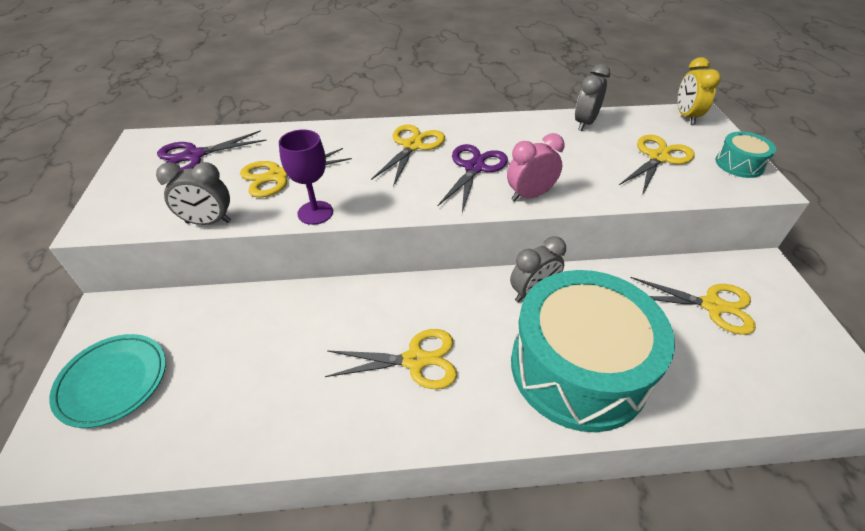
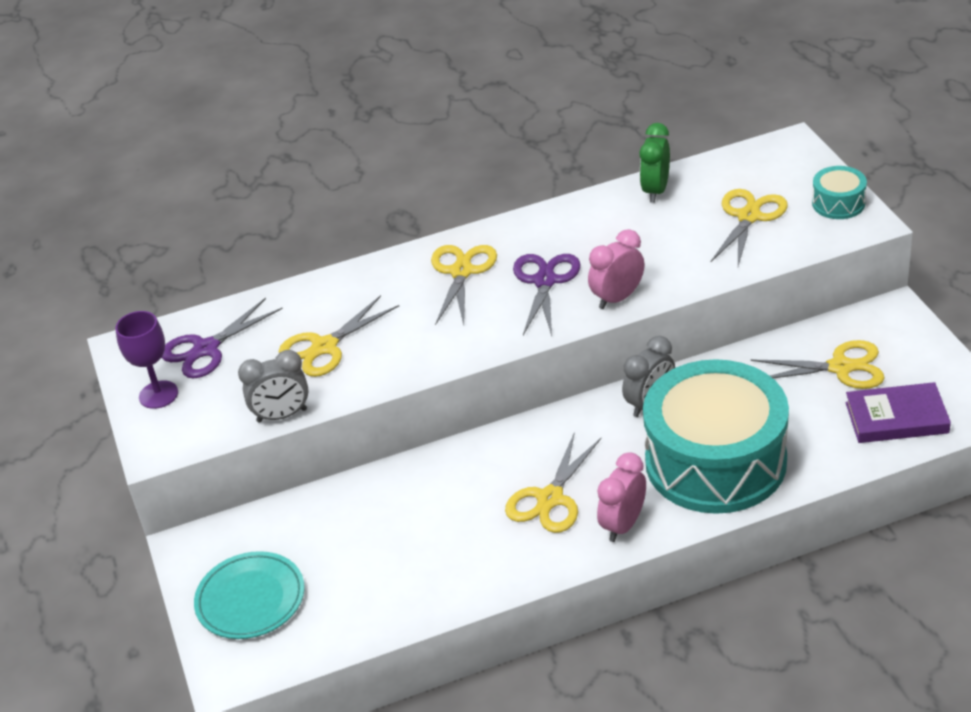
camera: 10 degrees left, 5 degrees down
(315, 213) = (393, 376): purple goblet -> purple goblet (158, 395)
(415, 360) = (550, 499): yellow scissors -> yellow scissors turned 135 degrees clockwise
(471, 411) = (623, 525): none -> pink clock
(584, 123) = (655, 191): grey clock -> green clock
(686, 116) = (774, 152): yellow clock -> none
(765, 373) = (896, 418): none -> purple book

